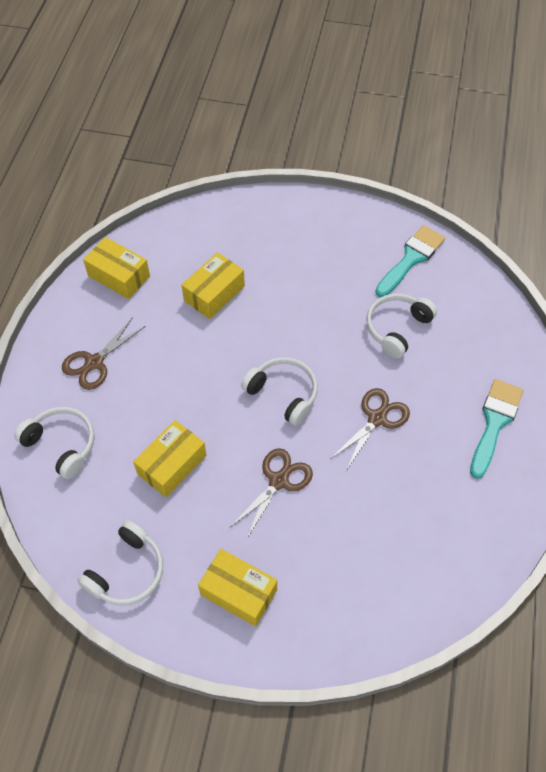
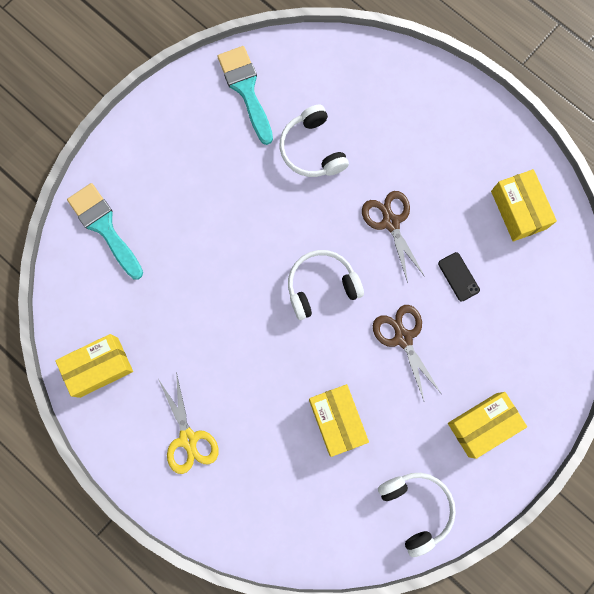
camera: 60 degrees left, 20 degrees up
(61, 445) = (261, 510): white headphones -> none
(94, 362) = (188, 439): brown scissors -> yellow scissors
(214, 293) = (176, 287): yellow box -> yellow box (518, 210)
(366, 499) = (458, 277): none -> black phone
(494, 422) = (447, 131): turquoise brush -> turquoise brush (104, 227)

